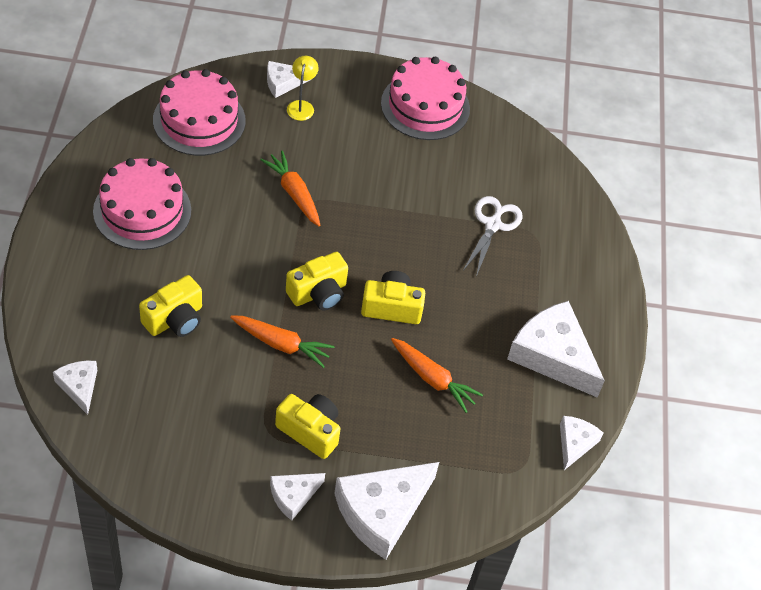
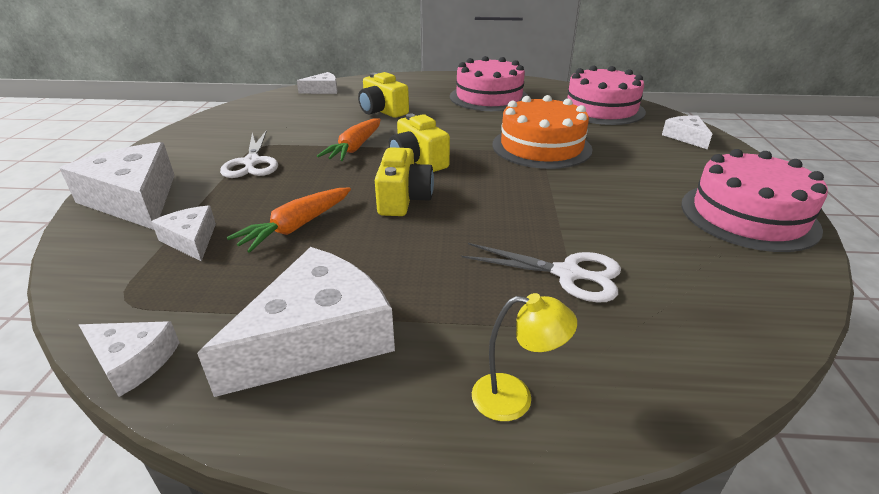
camera: 95 degrees right, 20 degrees down
(293, 496) = (184, 158): white cheese -> white cheese (191, 240)
(294, 194) = (541, 147): orange carrot -> orange cake
(301, 106) = (663, 146): yellow lamp -> yellow lamp (515, 398)
(310, 431) = (252, 162): yellow camera -> white scissors

